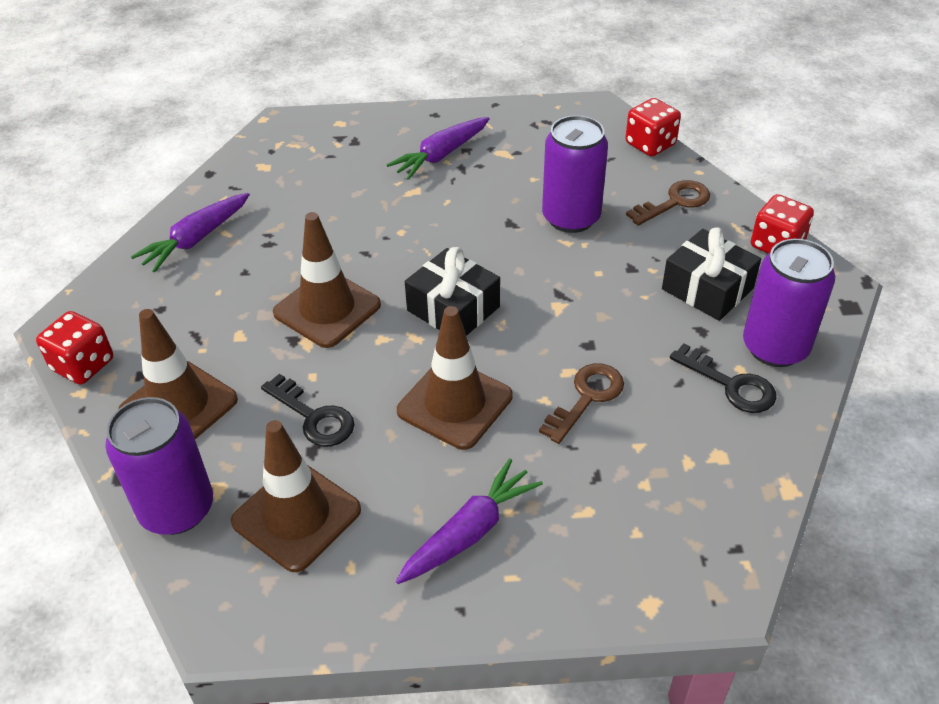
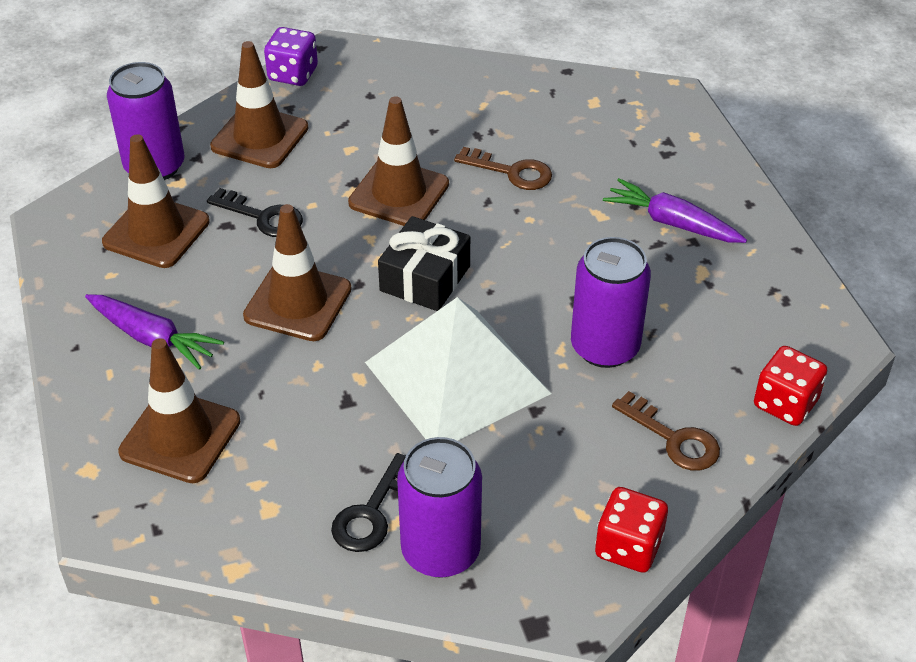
camera: 75 degrees right, 0 degrees up
(83, 365) = (293, 74): red dice -> purple dice
(196, 239) = (466, 89): purple carrot -> none
(314, 417) = (263, 217): black key -> black key turned 90 degrees counterclockwise
(584, 307) = (457, 377): none -> white pyramid
(587, 397) = (326, 396): brown key -> brown key (512, 172)
(618, 518) = (180, 436): none -> brown traffic cone
(707, 289) = (522, 482): black gift -> none

